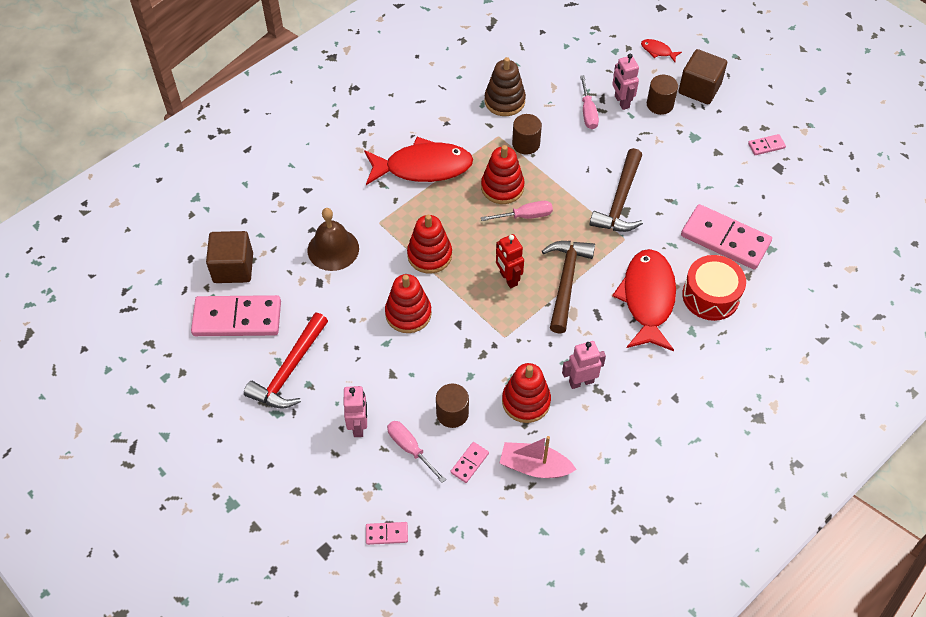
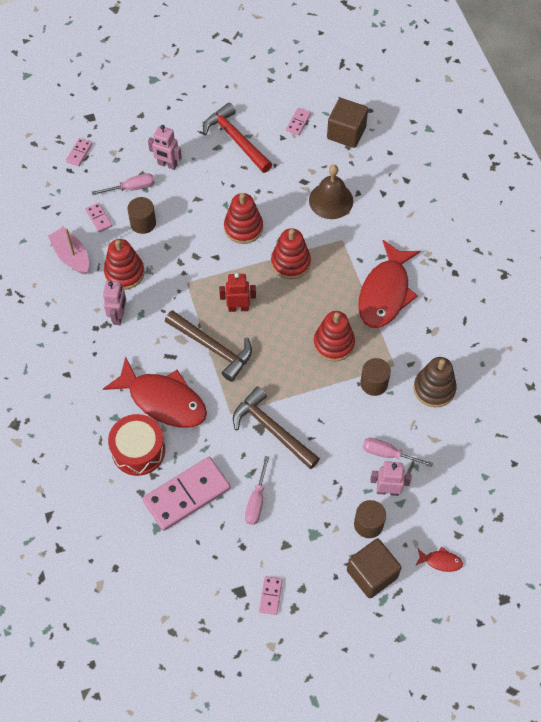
camera: 115 degrees right, 5 degrees up
(237, 318) = (298, 122): pink domino -> pink domino, size x0.44
(526, 216) = (294, 348): pink screwdriver -> pink screwdriver (256, 501)
(534, 466) = (71, 256): pink boat -> pink boat turned 75 degrees counterclockwise
(658, 51) = (440, 561): red fish -> red fish turned 45 degrees clockwise

